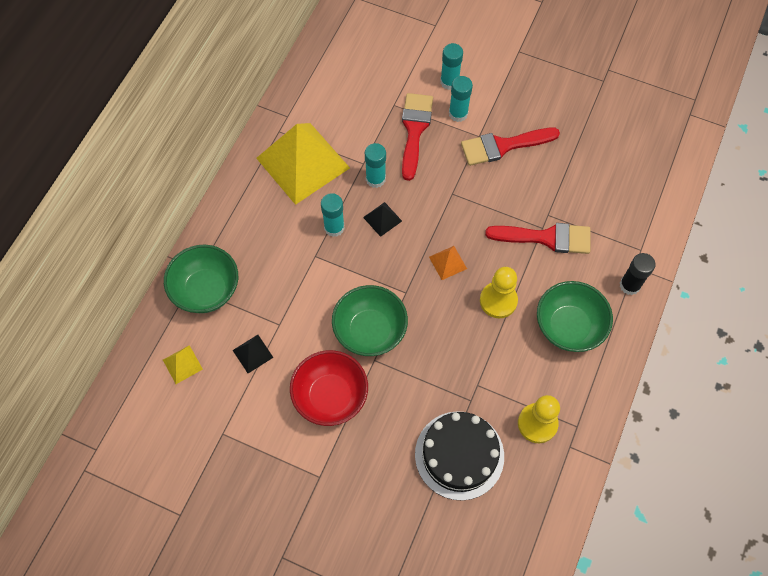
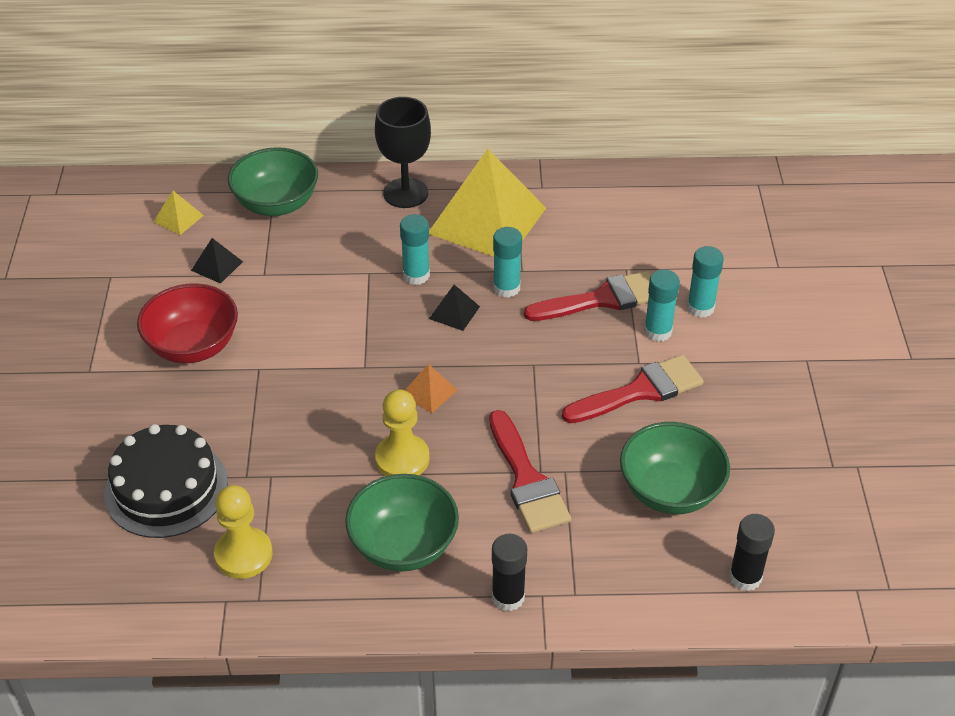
camera: 65 degrees right, 20 degrees down
(244, 201) = (405, 193): none -> black goblet
(370, 331) = (295, 352): green bowl -> green bowl (670, 491)
(503, 146) = (640, 391): red brush -> red brush turned 105 degrees clockwise
(662, 161) = (745, 577): none -> black glue stick

